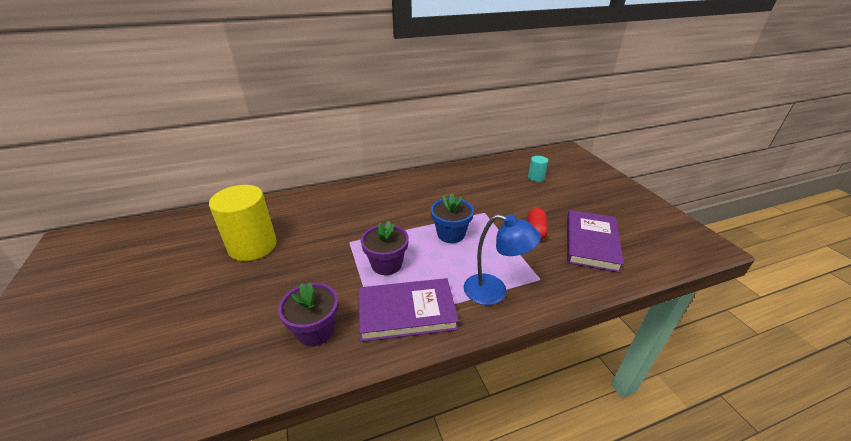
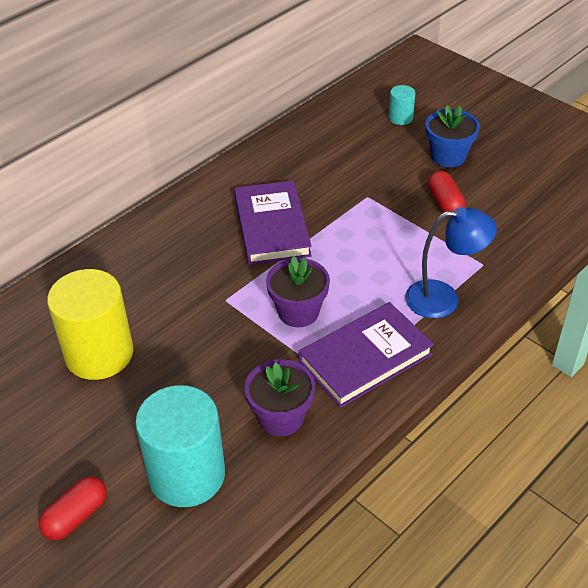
camera: 25 degrees left, 10 degrees up
(133, 341) = (76, 516): none -> red capsule
(221, 344) = (187, 475): none -> turquoise cylinder
(451, 234) = (347, 243): blue flower pot -> blue flower pot (448, 156)
(591, 243) = (514, 197): purple book -> purple book (271, 226)

